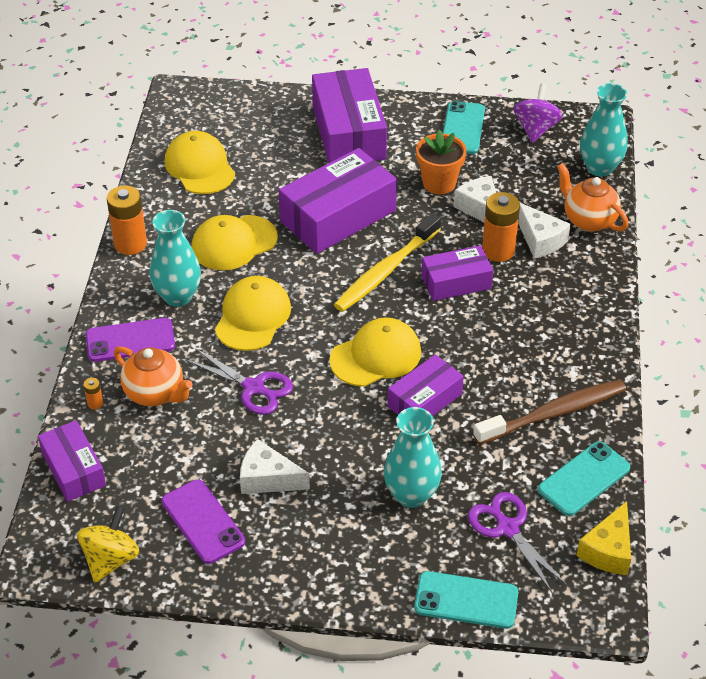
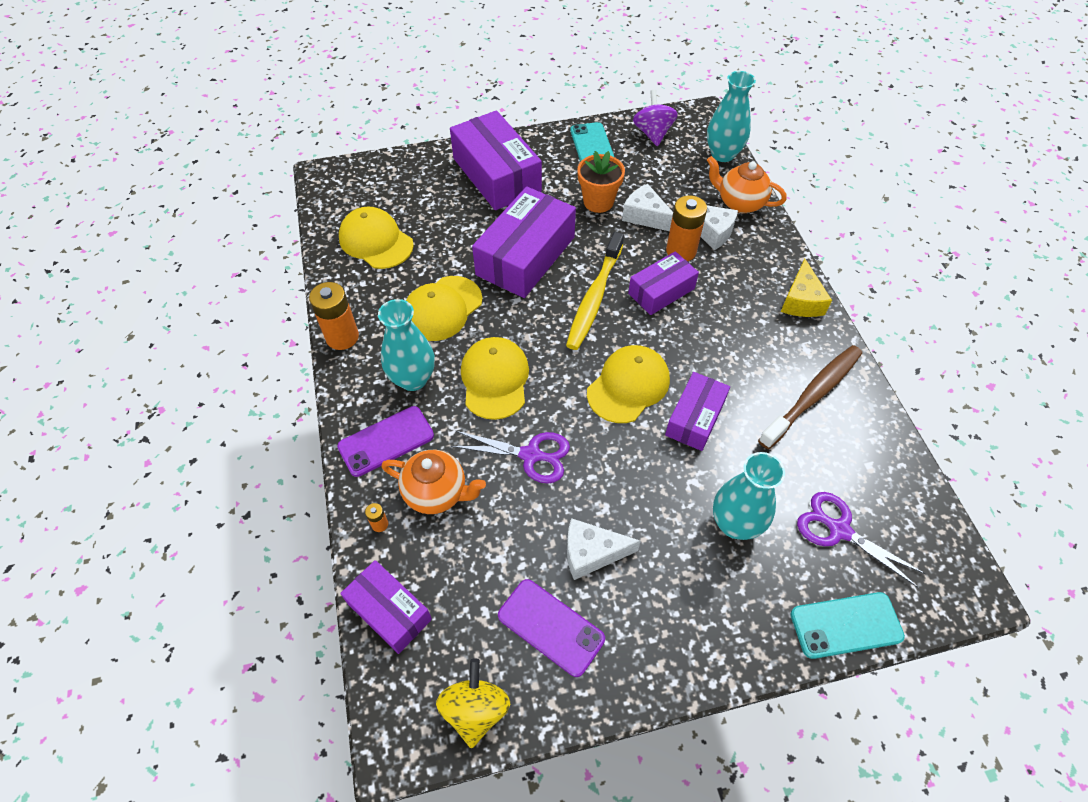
camera: 20 degrees left, 10 degrees up
(584, 479) = (875, 454): turquoise phone -> none
(608, 550) = (937, 522): yellow cheese -> yellow cheese (801, 301)

